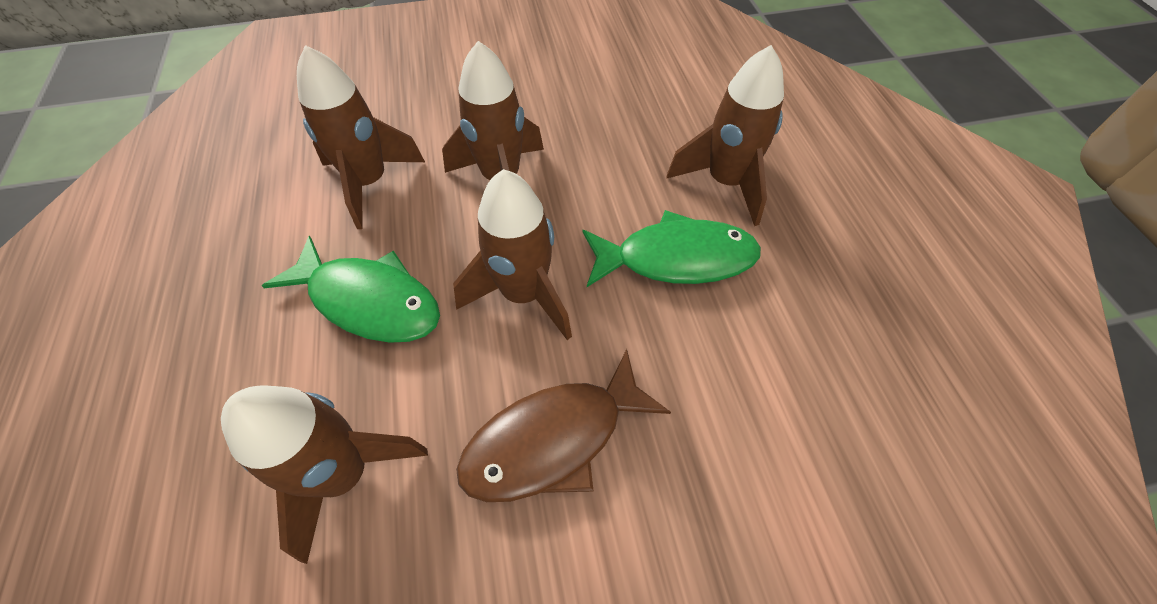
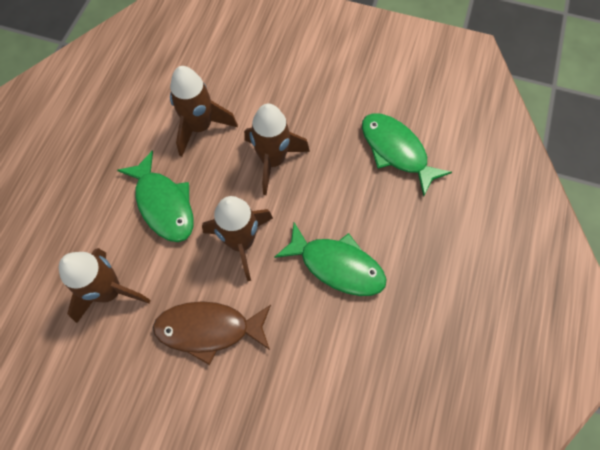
camera: 30 degrees right, 10 degrees up
(650, 106) = (396, 151): none -> green fish
(725, 183) = (402, 231): brown rocket -> none

